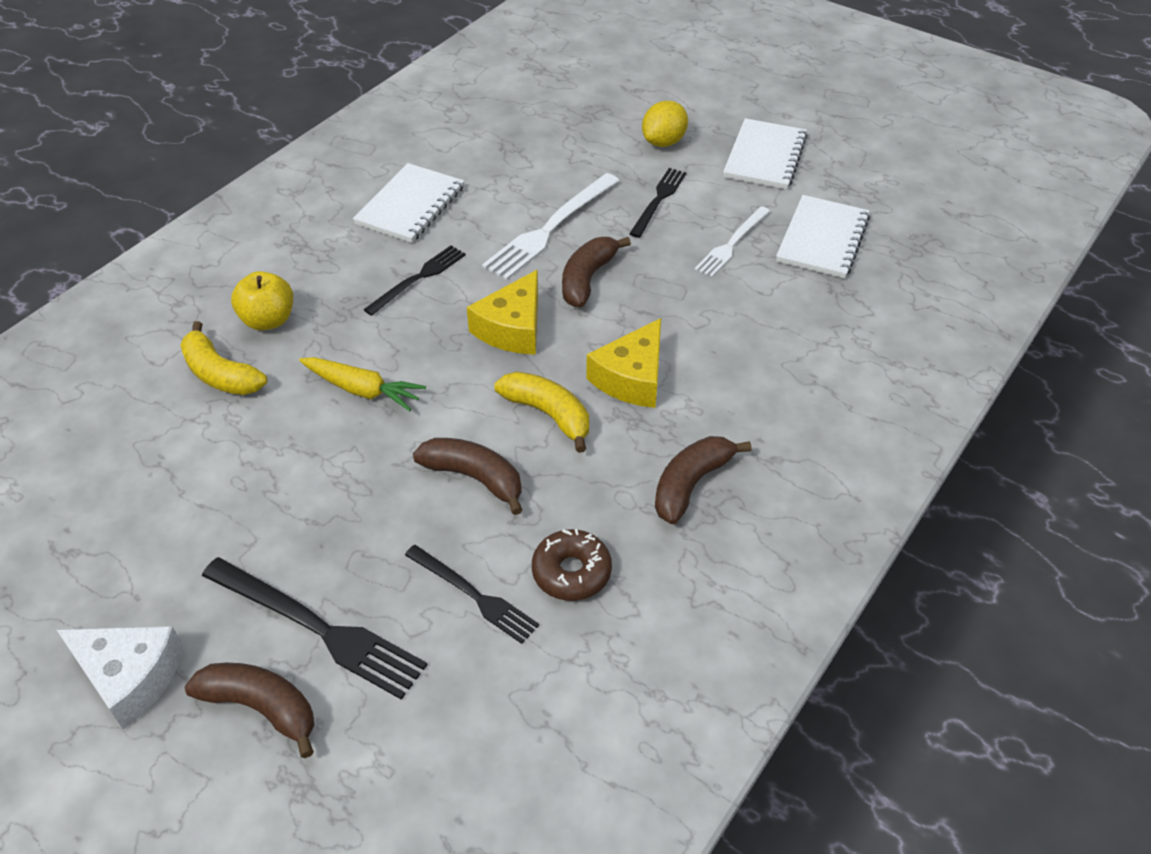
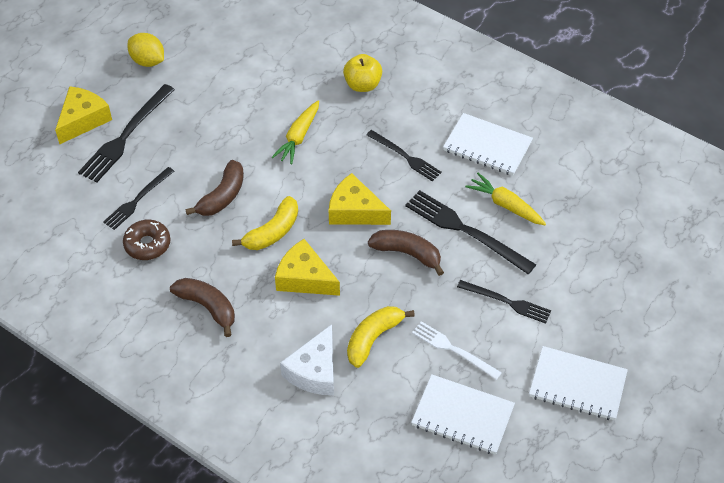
camera: 90 degrees right, 5 degrees up
(130, 677) = (108, 69): white cheese -> white cheese (314, 371)
(220, 374) = (314, 70): yellow banana -> yellow banana (373, 338)
(261, 707) = (83, 120): brown banana -> yellow cheese
(510, 195) = (505, 205): none -> yellow carrot
(550, 229) = (465, 230): white fork -> black fork
(663, 142) = (590, 309): yellow lemon -> yellow lemon (148, 61)

